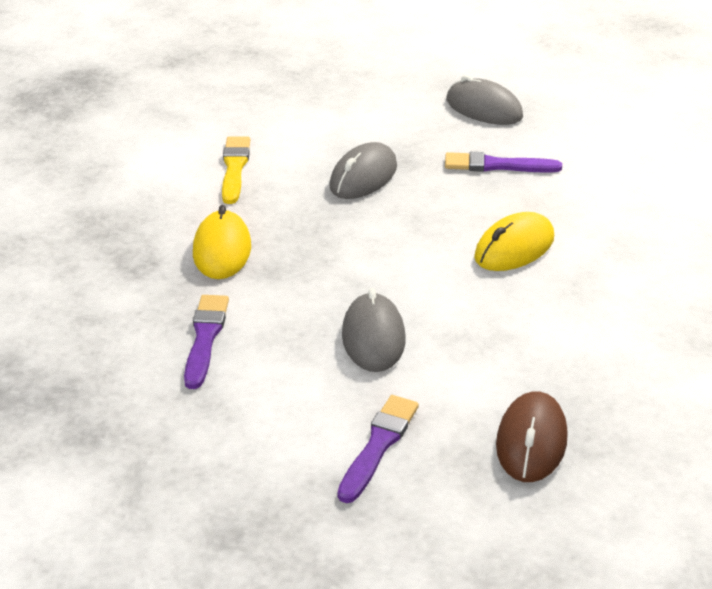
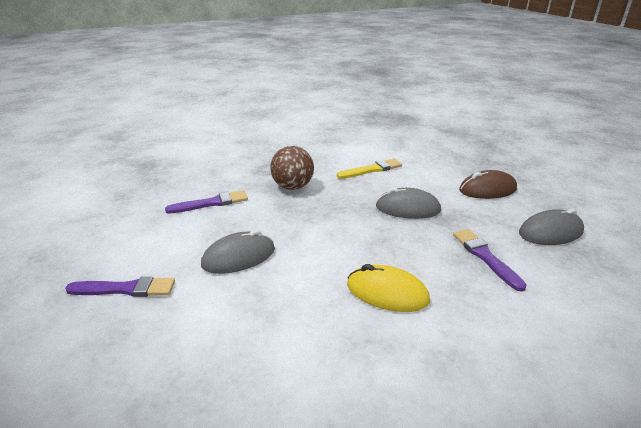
camera: 65 degrees right, 5 degrees down
(222, 250) = (292, 187): yellow mouse -> brown ball
(484, 109) = (550, 232): grey mouse -> grey mouse turned 60 degrees clockwise
(531, 442) = (141, 367): brown mouse -> brown mouse (487, 190)

